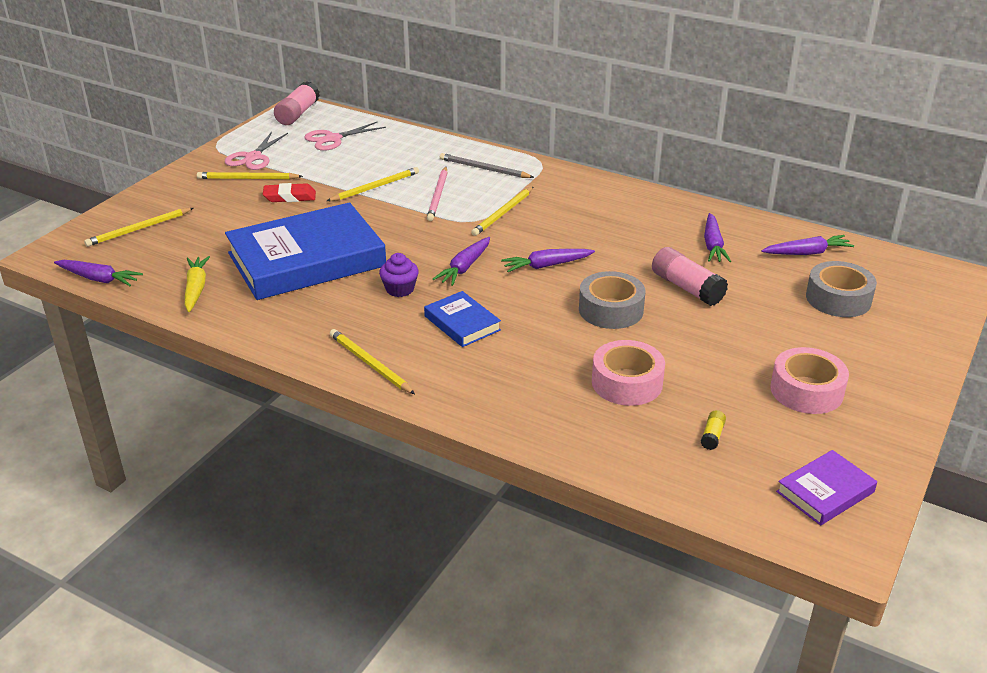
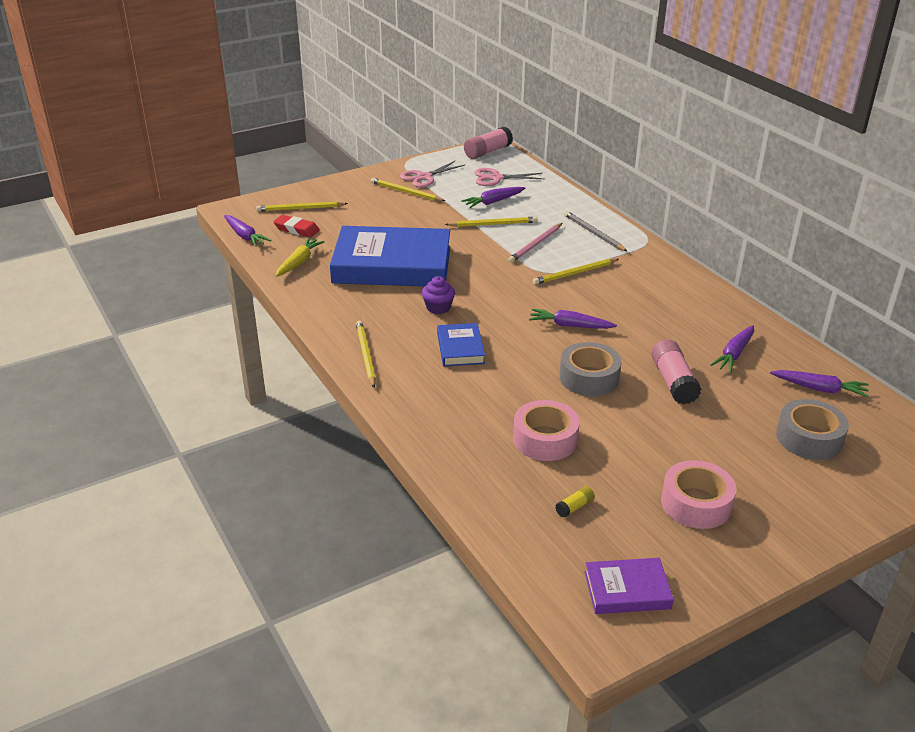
camera: 30 degrees right, 0 degrees up
(290, 197) = (423, 214): red eraser -> red eraser (296, 229)
(464, 267) = (503, 306): purple carrot -> purple carrot (493, 202)

